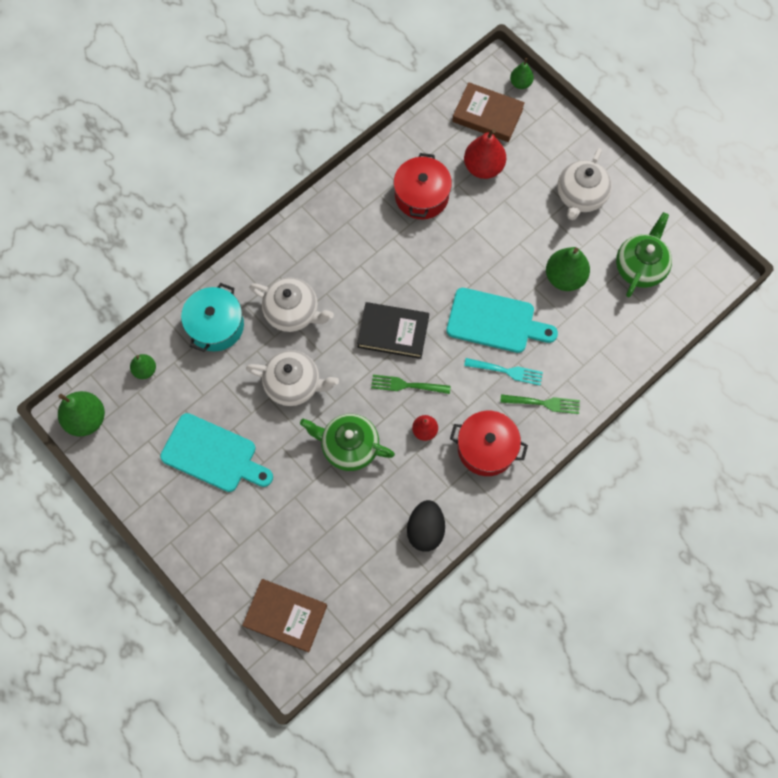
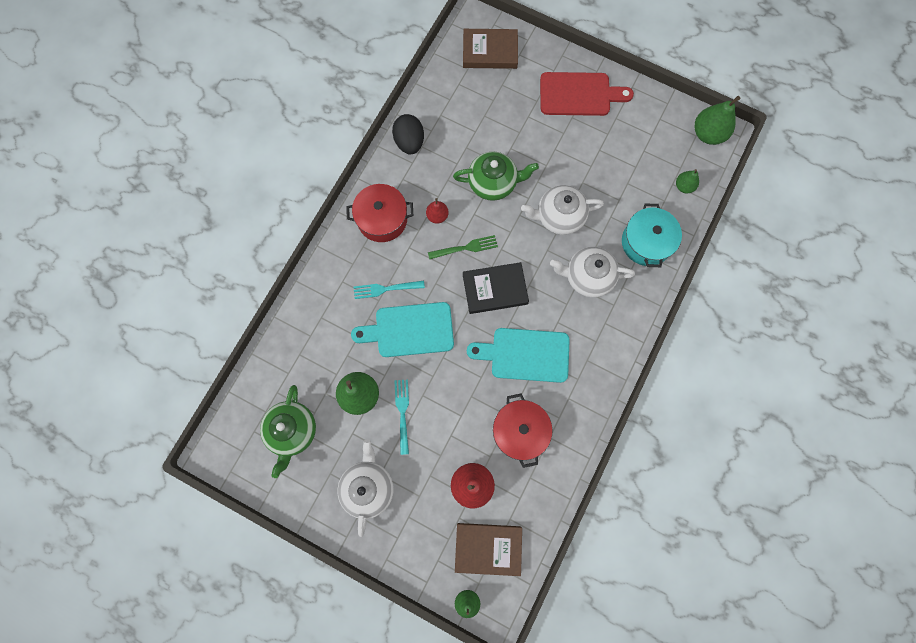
camera: 160 degrees right, 5 degrees up
(205, 519) = (579, 94): none -> red cutting board
(213, 454) = (596, 141): turquoise cutting board -> turquoise cutting board (525, 355)
(528, 247) = (403, 413): none -> turquoise fork
(543, 403) = (346, 272): green fork -> none

